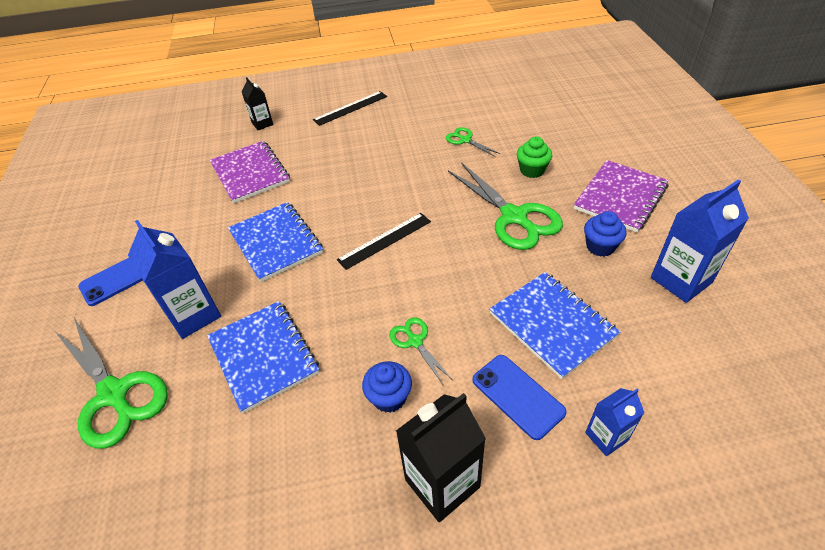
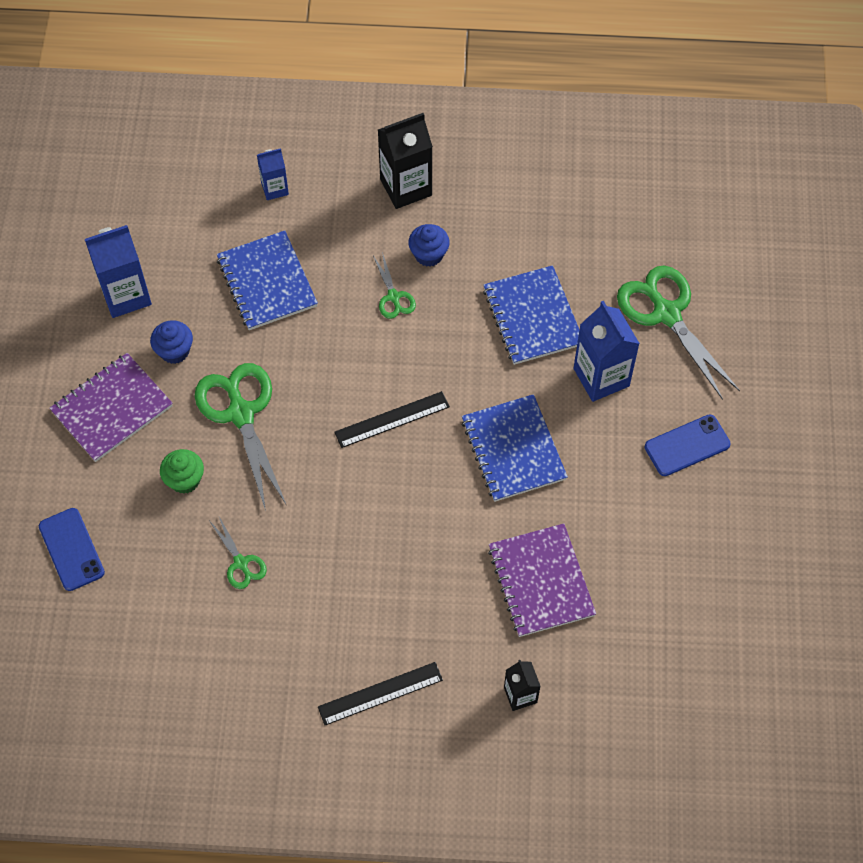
camera: 170 degrees left, 15 degrees up
(517, 396) = (325, 231): blue phone -> blue phone (71, 549)

